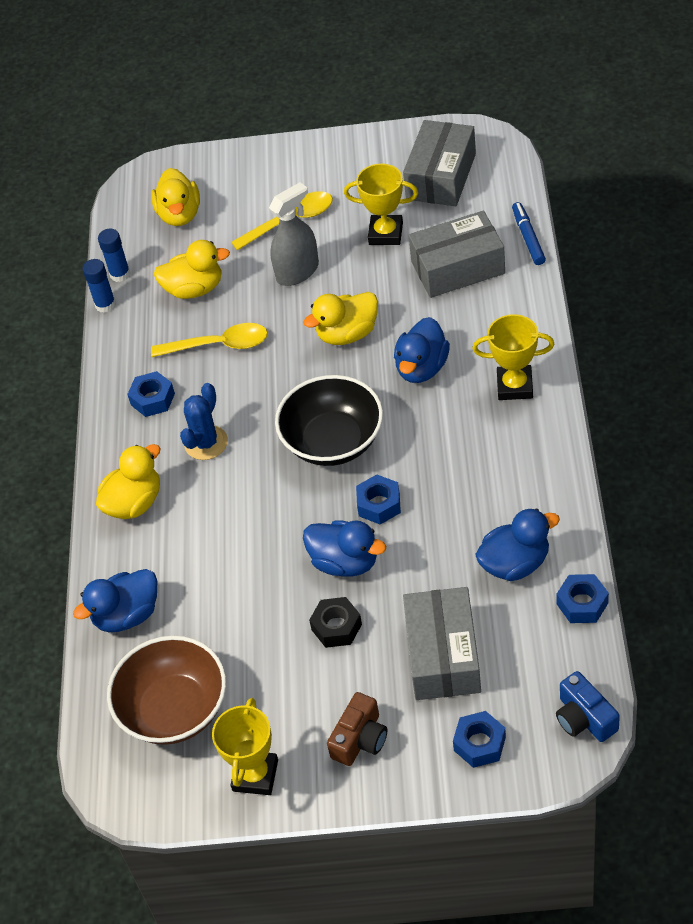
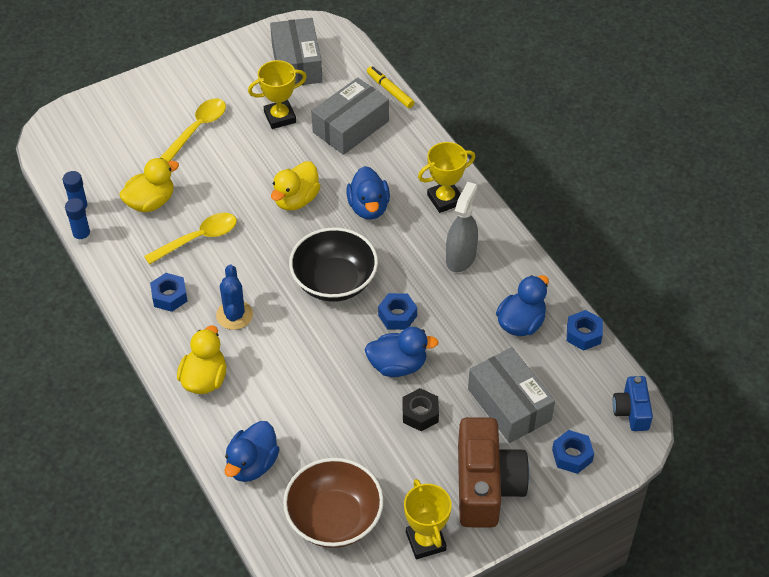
camera: 35 degrees left, 0 degrees up
(179, 214) = (101, 148): yellow duck -> none
(297, 272) = (227, 165): grey spray bottle -> grey spray bottle (460, 257)
(360, 739) = (486, 485): brown camera -> brown camera, size x1.91
(528, 238) = (390, 90): blue marker -> yellow marker
(584, 718) = (631, 411): blue camera -> blue camera turned 60 degrees clockwise

